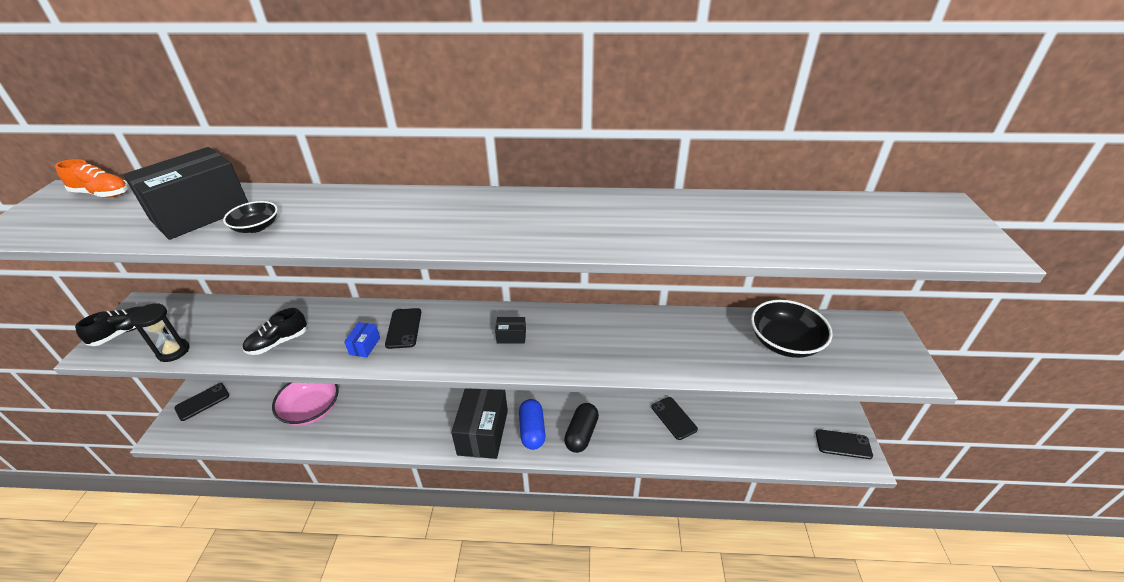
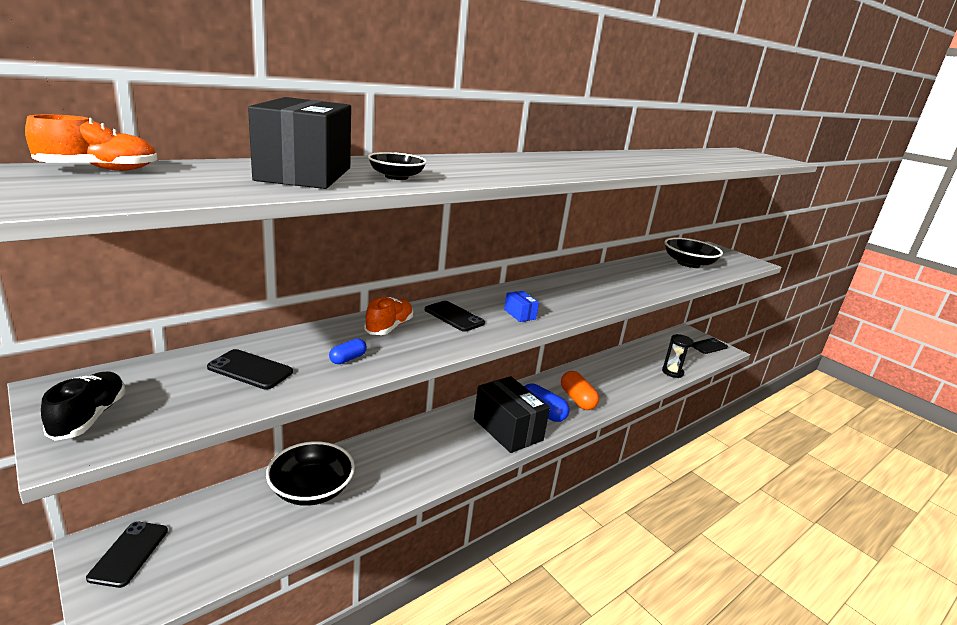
camera: 45 degrees left, 15 degrees down
(173, 351) = (220, 406): black hourglass -> black hourglass (672, 372)
(278, 342) = (348, 359): black shoe -> blue capsule
(311, 410) = (311, 489): pink bowl -> black bowl
(344, 322) = (389, 327): none -> orange shoe
(365, 346) = (442, 336): blue box -> blue box (519, 314)
(511, 336) = (545, 299): black box -> none
(581, 434) = (577, 399): black capsule -> orange capsule
(674, 418) = (616, 367): black phone -> black phone (250, 370)

